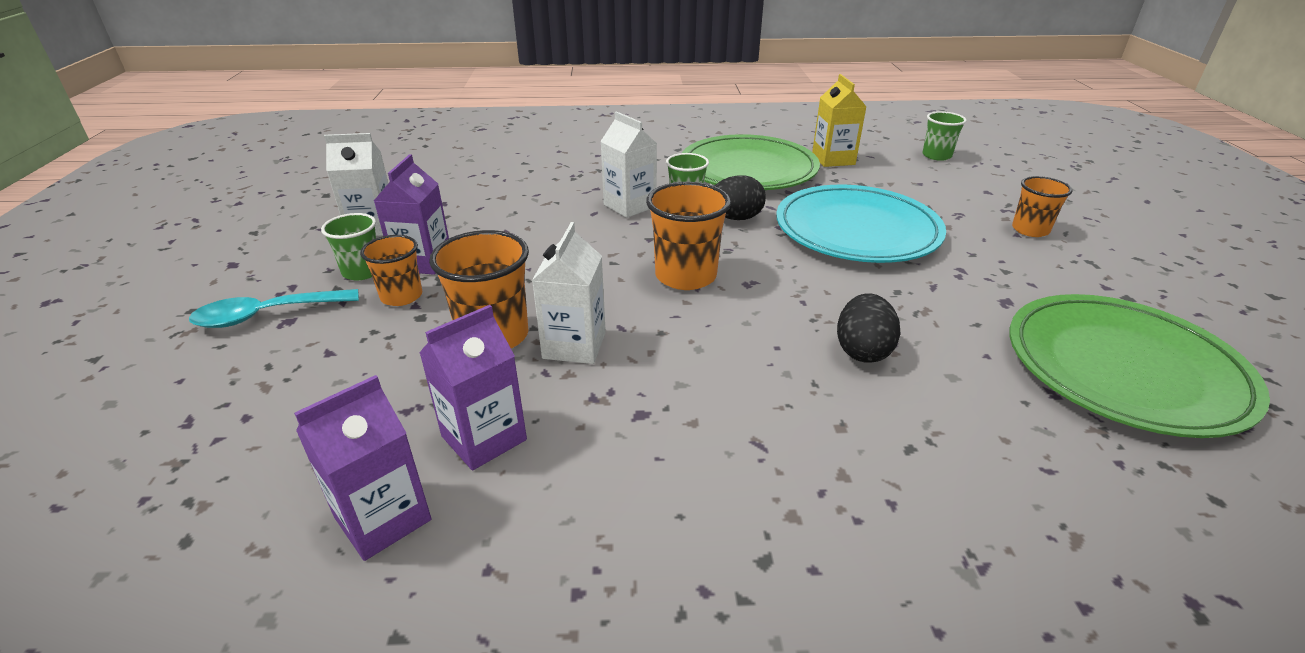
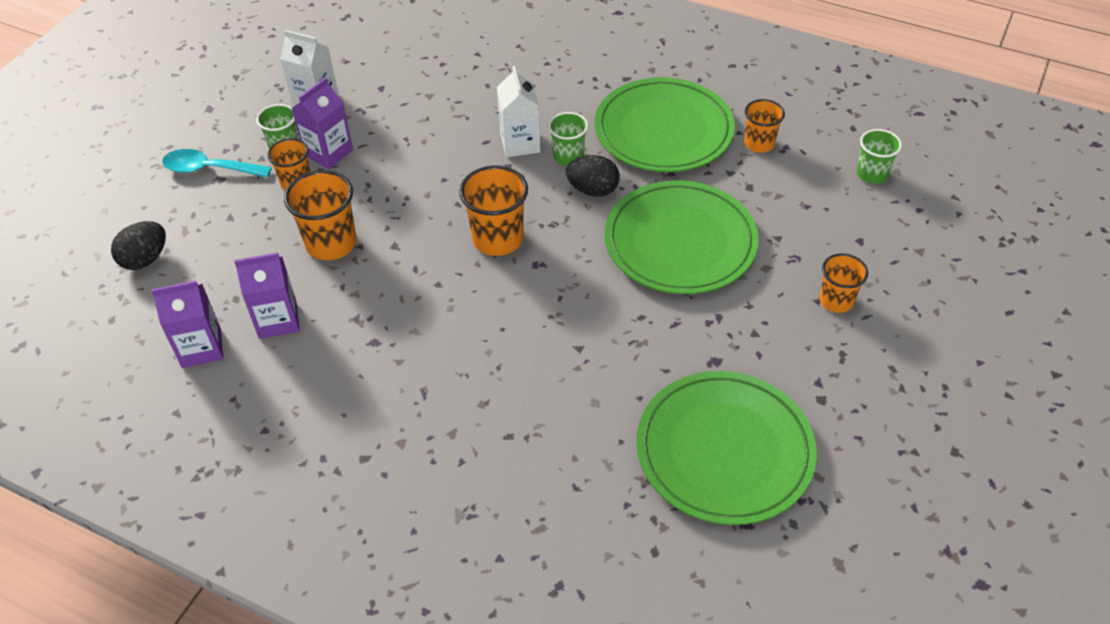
camera: 30 degrees right, 15 degrees up
(574, 345) = (374, 272): white carton -> none
(833, 159) = (759, 143): yellow carton -> orange cup
(857, 230) = (680, 242): turquoise plate -> green plate
(862, 351) = (556, 356): black egg -> black egg (145, 259)

